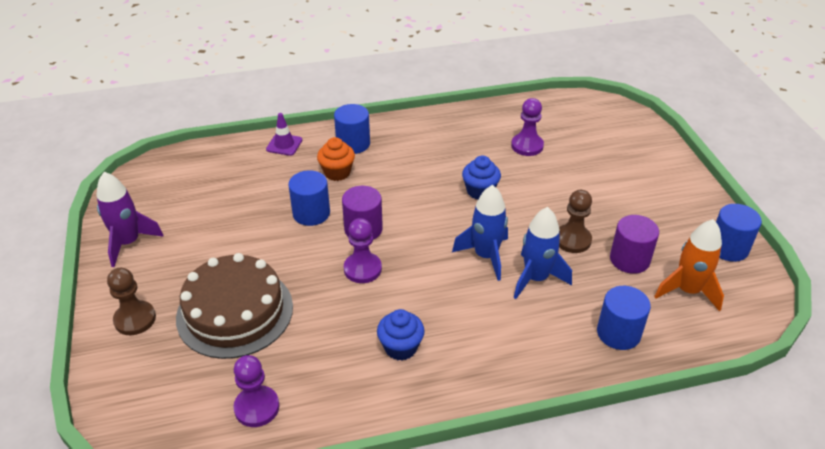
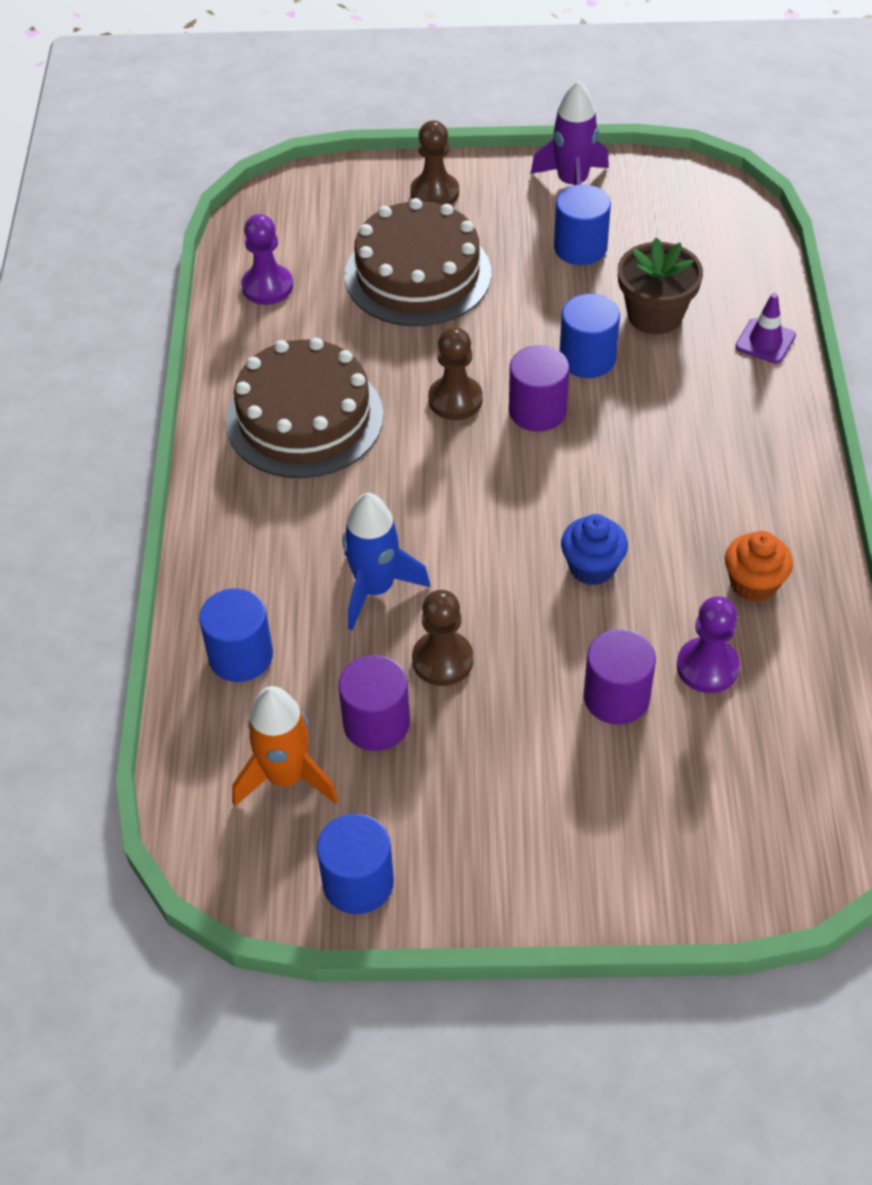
camera: 105 degrees right, 10 degrees up
(266, 189) = (655, 315): none -> brown flower pot
(337, 172) = (679, 396): orange cupcake -> orange cupcake (753, 584)
(353, 144) = (754, 424): blue cylinder -> blue cylinder (580, 247)
(362, 269) = (455, 400): purple pawn -> brown pawn
(400, 347) = (304, 418): blue cupcake -> brown cake
(485, 256) = (439, 540): blue rocket -> none
(561, 173) = (616, 697): none -> purple cylinder

